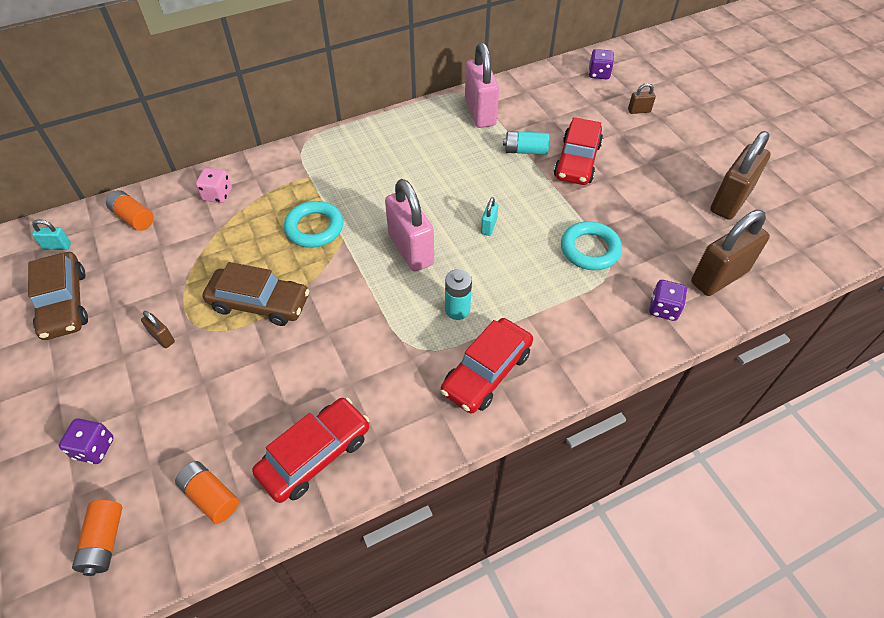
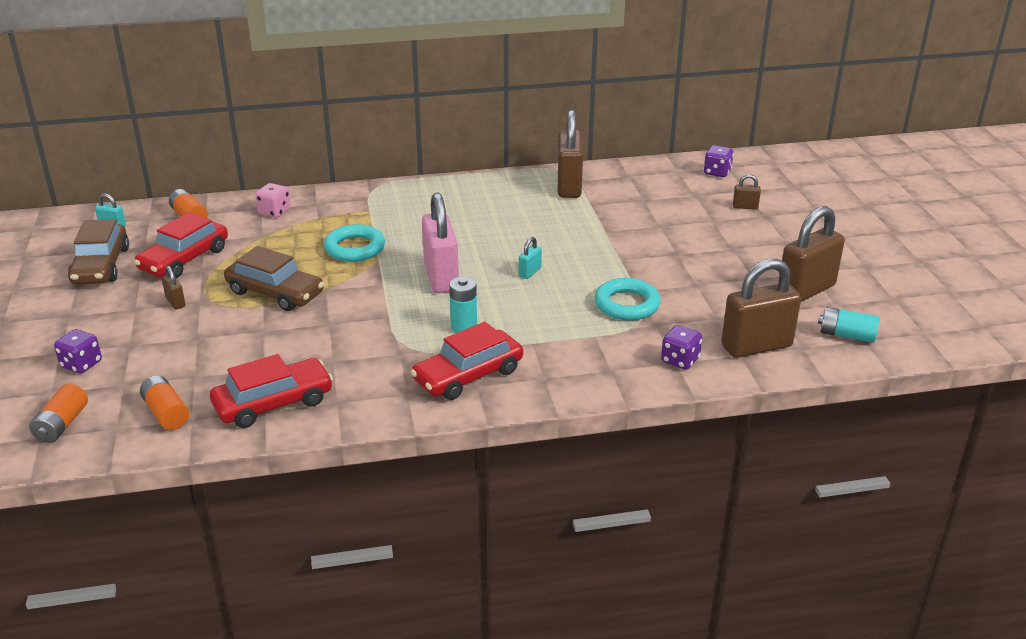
camera: 15 degrees right, 20 degrees down
(480, 112) = (569, 186): pink padlock -> brown padlock
(525, 151) = (601, 221): turquoise battery -> turquoise battery (846, 335)
(577, 161) = (652, 236): red car -> red car (184, 259)

